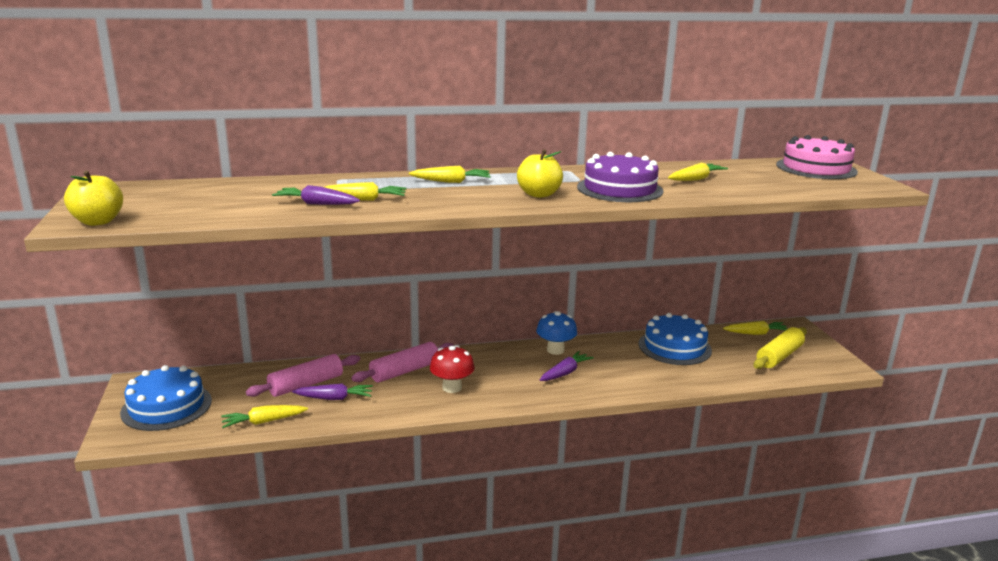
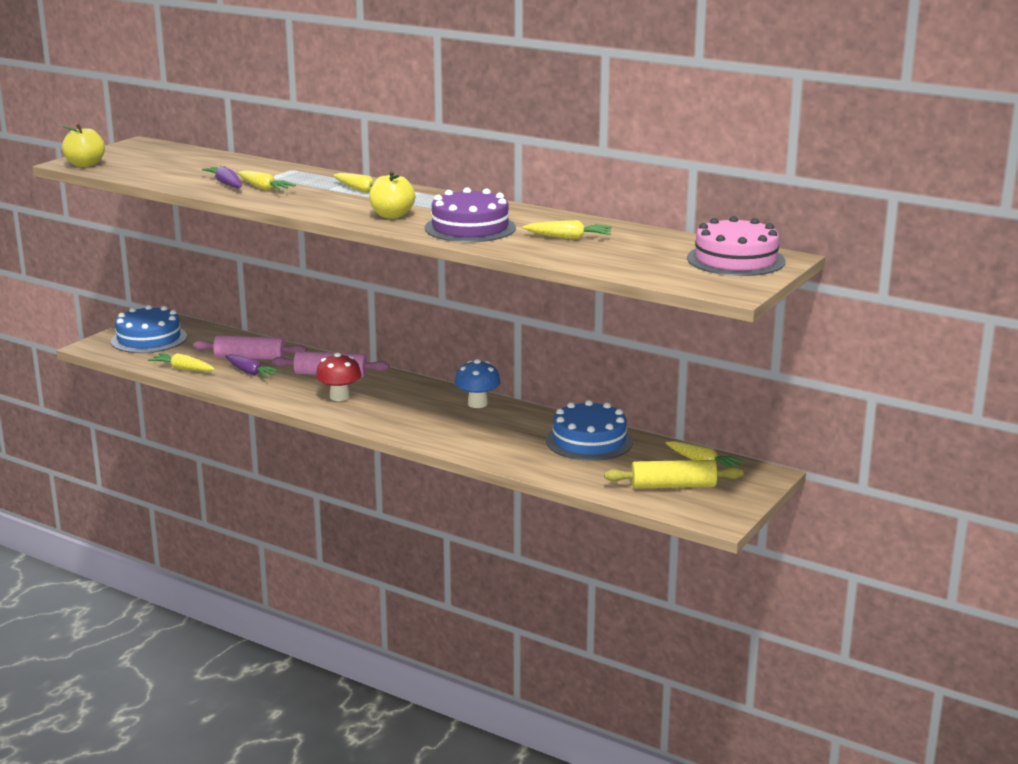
camera: 45 degrees right, 0 degrees up
(565, 373) = (446, 421): purple carrot -> none

